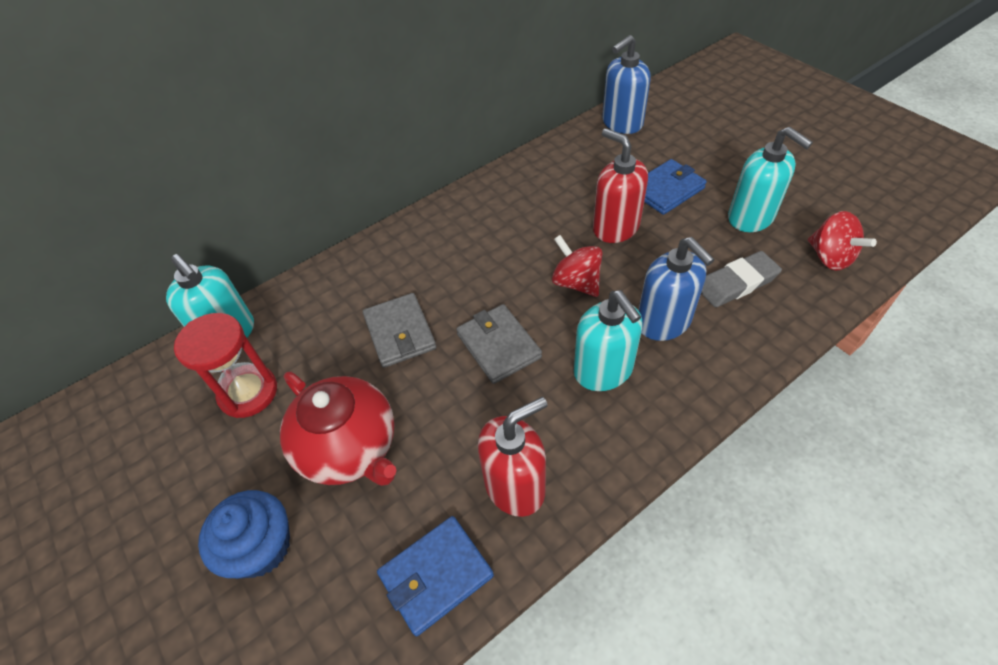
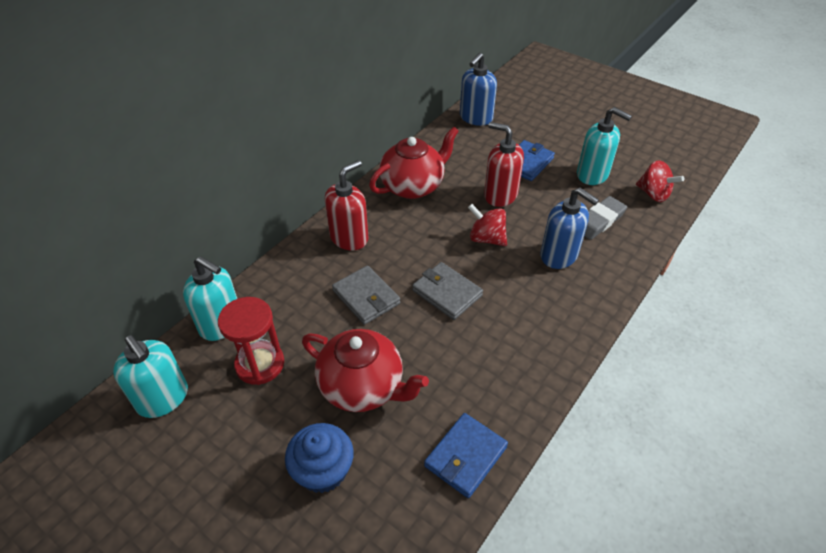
camera: 20 degrees left, 5 degrees down
(511, 200) = (413, 186): none -> red teapot
(515, 486) = (498, 385): red soap dispenser -> red soap dispenser (349, 238)
(603, 371) = (530, 296): turquoise soap dispenser -> turquoise soap dispenser (163, 398)

